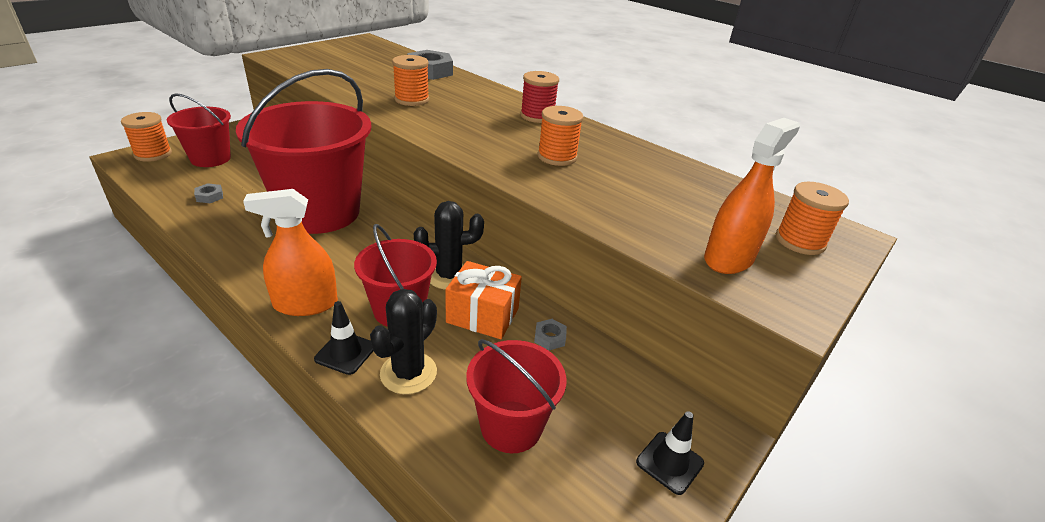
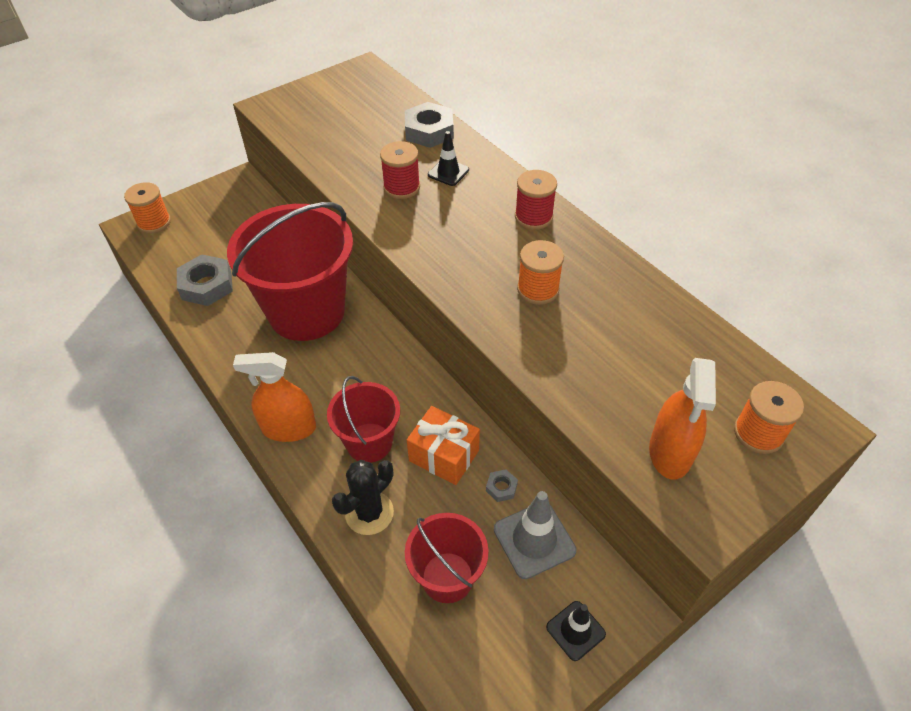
camera: 15 degrees right, 15 degrees up
(209, 196) = (207, 285): grey nut -> grey nut, size x2.16
(210, 158) = (206, 230): red bucket -> none
(345, 353) = (319, 486): black traffic cone -> black traffic cone (448, 172)
(412, 100) = (401, 187): orange spool -> red spool
(449, 276) = (420, 404): black cactus -> none
(597, 380) = (534, 540): none -> grey traffic cone
(728, 258) = (670, 452): orange spray bottle -> orange spray bottle turned 135 degrees clockwise

